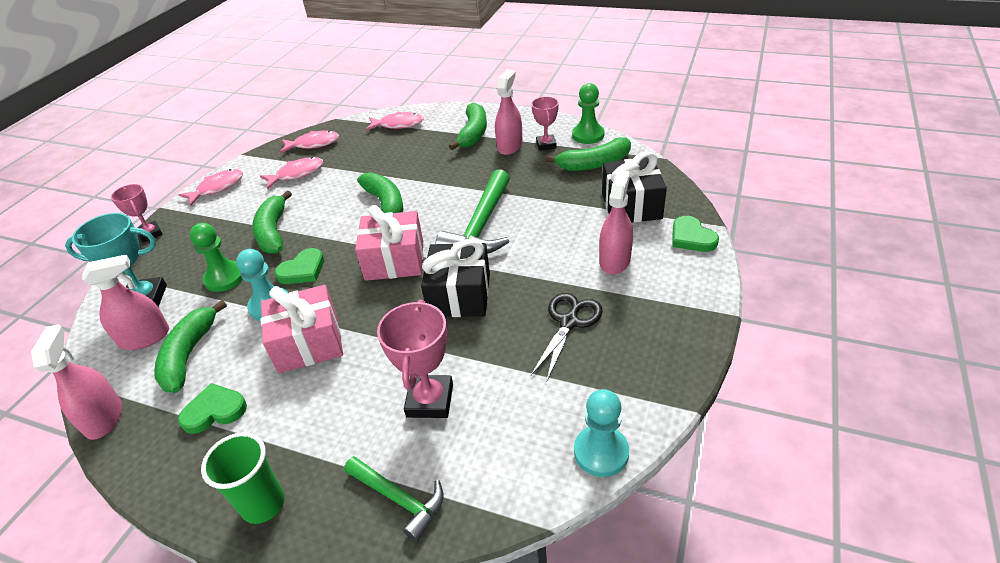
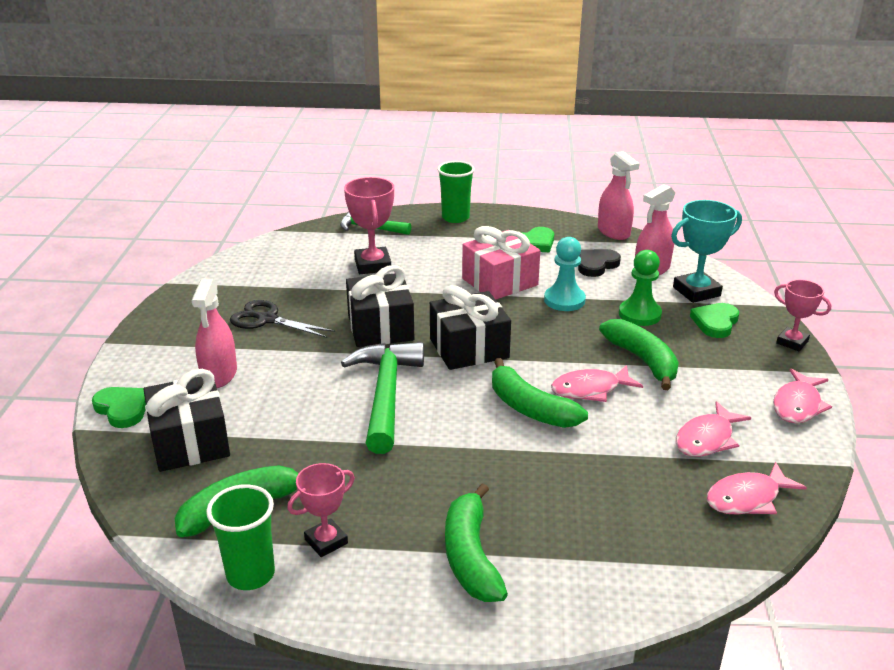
camera: 160 degrees right, 10 degrees down
(189, 355) = (596, 265): green banana -> black heart
(302, 270) = (563, 329): green heart -> green heart (715, 322)
(394, 260) = (469, 348): pink gift -> black gift
(398, 125) = (632, 564): pink fish -> pink fish (590, 389)
(509, 146) = (391, 531): pink spray bottle -> none
(546, 145) = (326, 541): pink trophy -> pink trophy turned 75 degrees clockwise
(569, 322) = (267, 320): black scissors -> black scissors turned 105 degrees clockwise
(588, 135) = (250, 574): green pawn -> green cup
(601, 452) = (240, 258): turquoise pawn -> none

